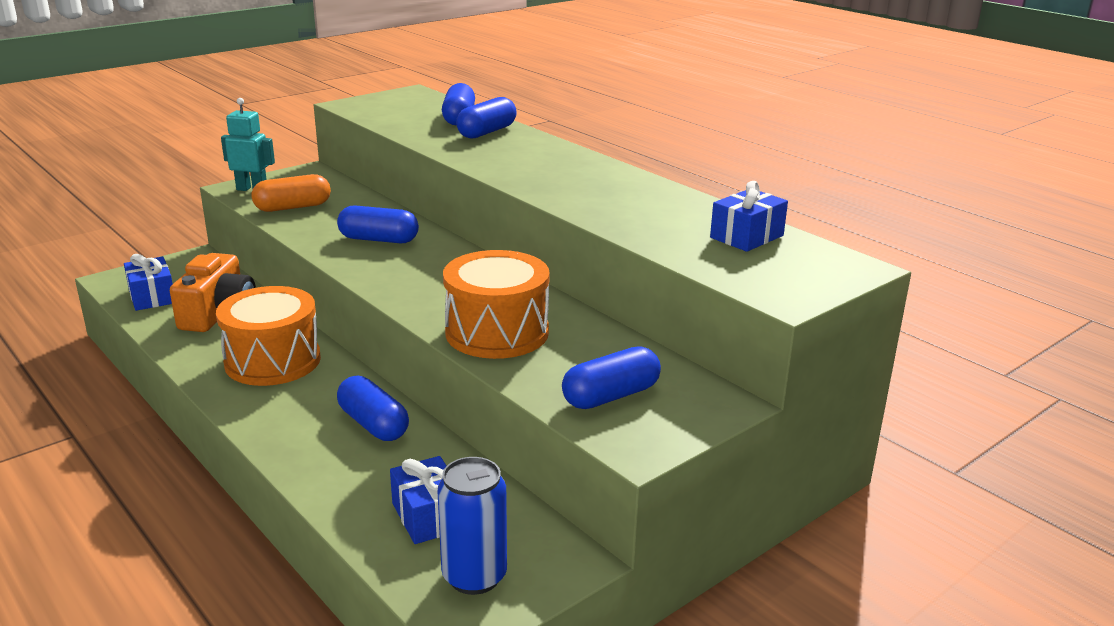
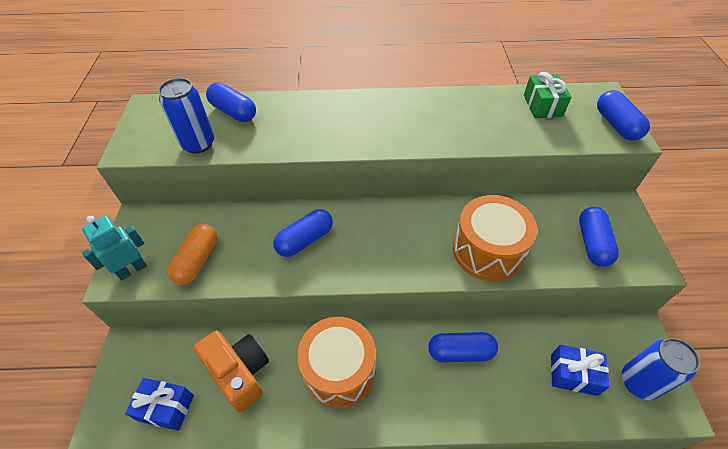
camera: 50 degrees left, 25 degrees up
(394, 121) = (198, 144): none -> blue can
(487, 132) = (277, 113): blue capsule -> blue capsule (616, 125)
(747, 237) = (542, 105): blue gift -> green gift

